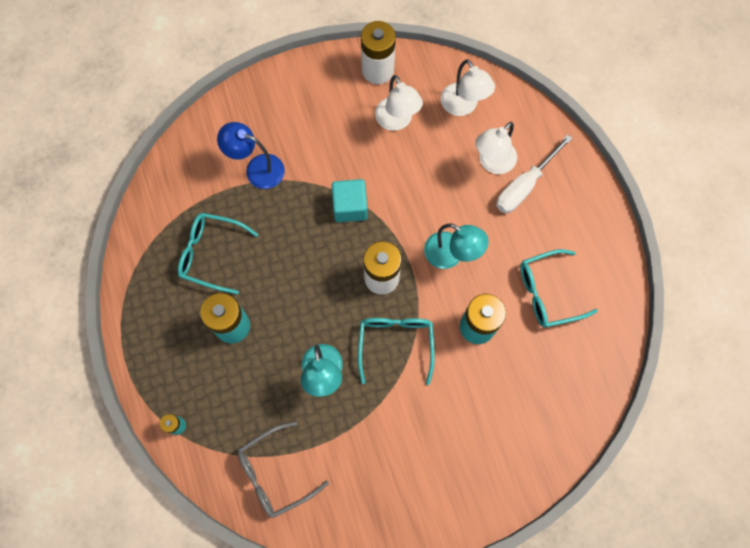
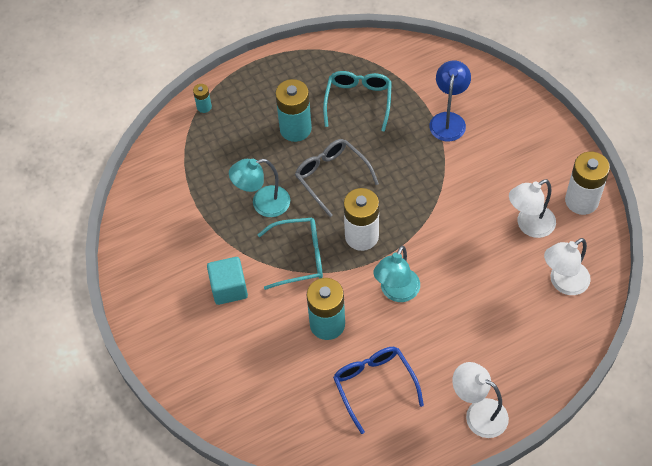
camera: 85 degrees right, 15 degrees down
(275, 473) = (171, 182): grey glasses -> grey glasses (331, 177)
(350, 207) = (428, 199): turquoise cube -> turquoise cube (229, 288)
(492, 163) = (505, 318): white lamp -> white lamp (478, 413)
(524, 185) = (487, 351): white screwdriver -> none
(548, 292) = (374, 385): turquoise glasses -> blue glasses

